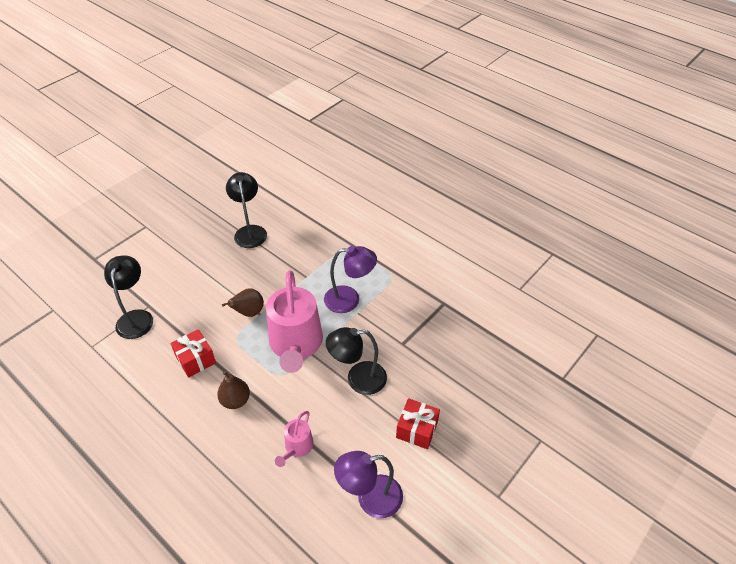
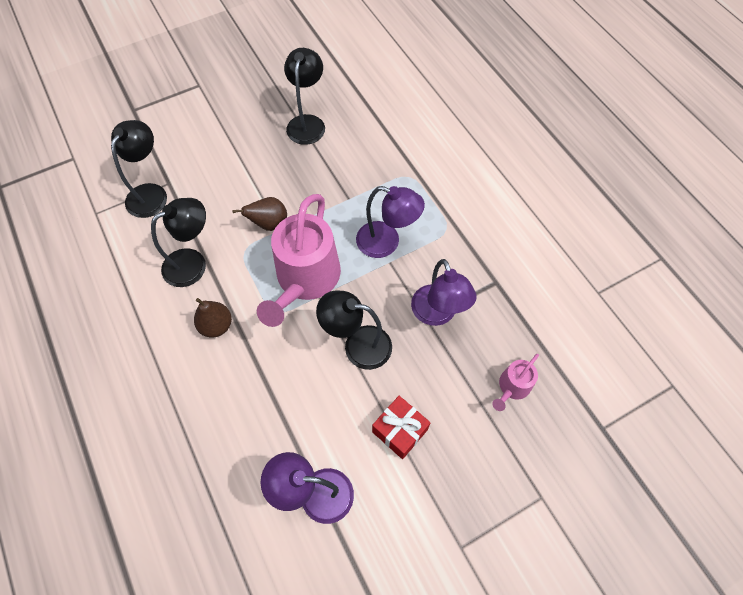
camera: 20 degrees right, 15 degrees up
(195, 359) = (193, 263): red gift -> black lamp
(297, 447) = (260, 403): pink watering can -> pink watering can (512, 387)
(410, 338) = (437, 314): none -> purple lamp

